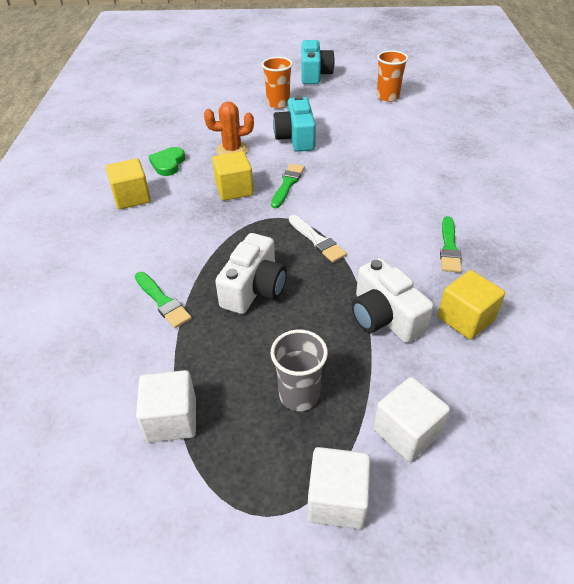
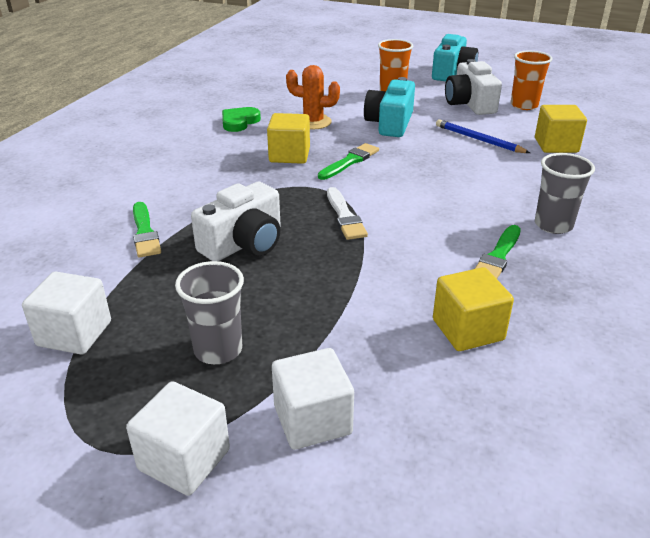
camera: 20 degrees right, 10 degrees down
(132, 197) = (183, 142): yellow cube -> yellow cube (556, 145)
(373, 139) = (478, 140): none -> blue pencil
(384, 317) = (369, 303): white camera -> white camera (469, 104)
(470, 208) = (553, 225): none -> grey cup

